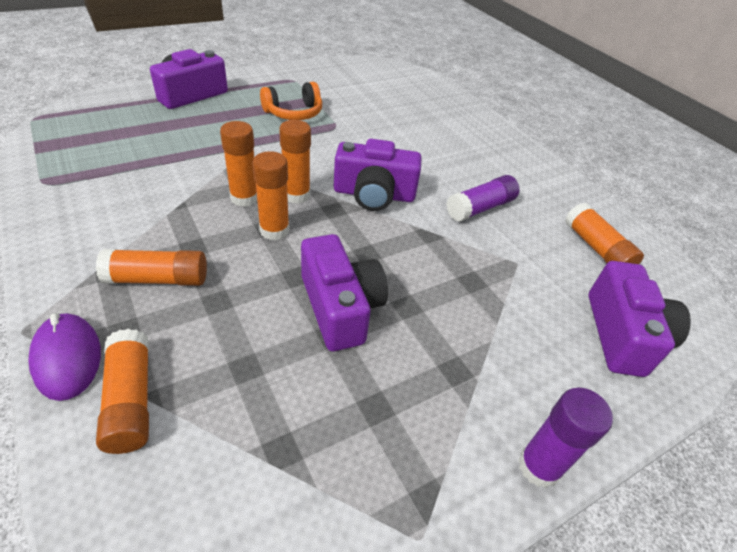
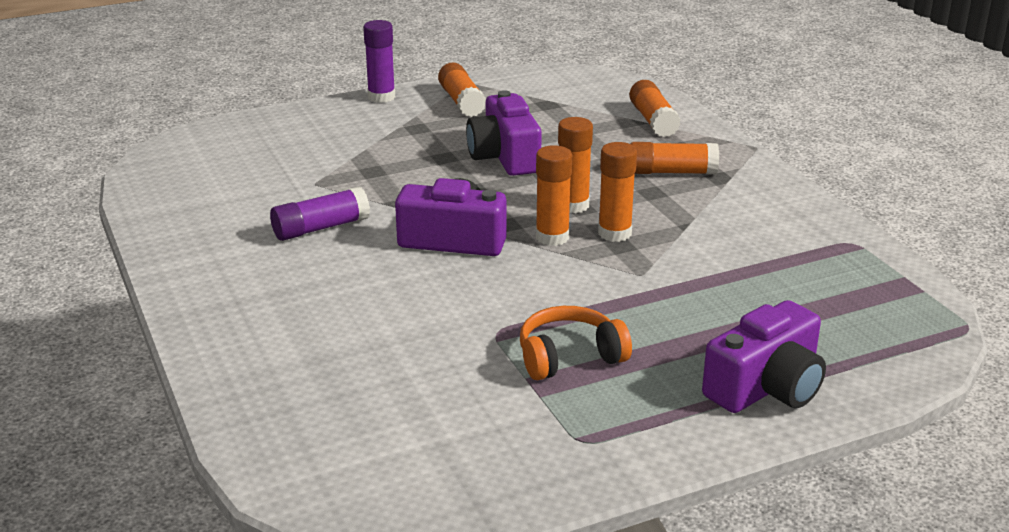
camera: 170 degrees left, 15 degrees down
(67, 358) = (710, 135): purple mouse -> none
(596, 248) = (209, 194): orange glue stick -> orange glue stick (461, 101)
(622, 335) = (255, 142): purple camera -> none

